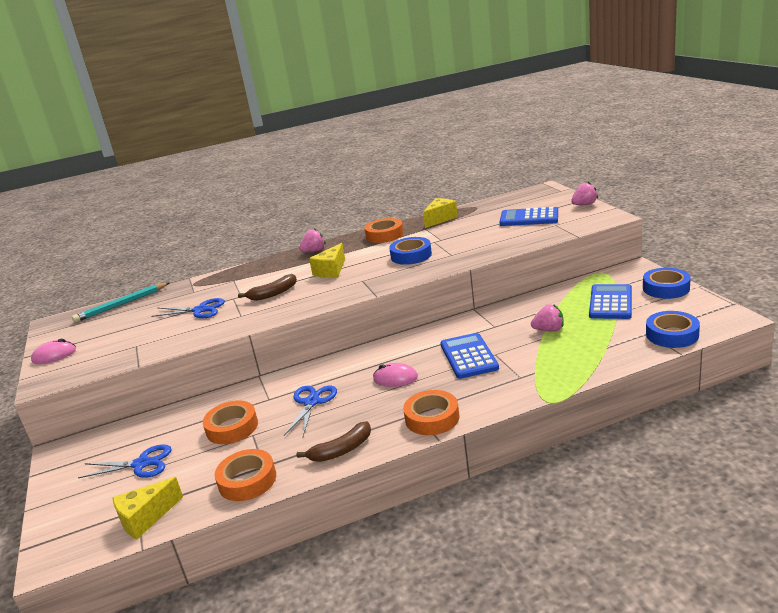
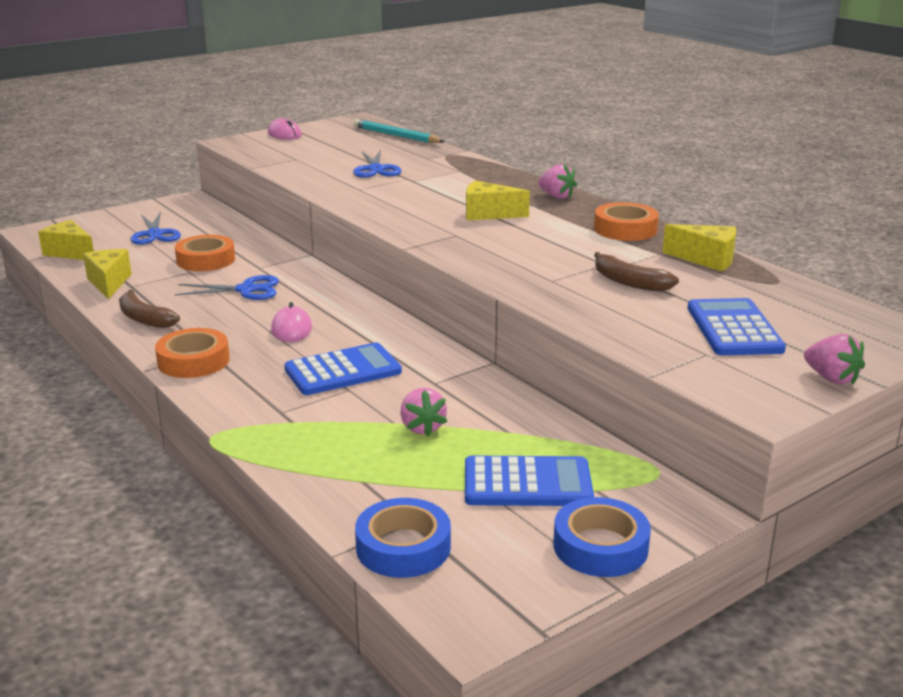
camera: 70 degrees right, 0 degrees up
(247, 480) = (109, 283): orange tape -> yellow cheese
(273, 293) = (417, 194): brown banana -> brown banana (629, 282)
(411, 255) = (545, 254): blue tape -> none

